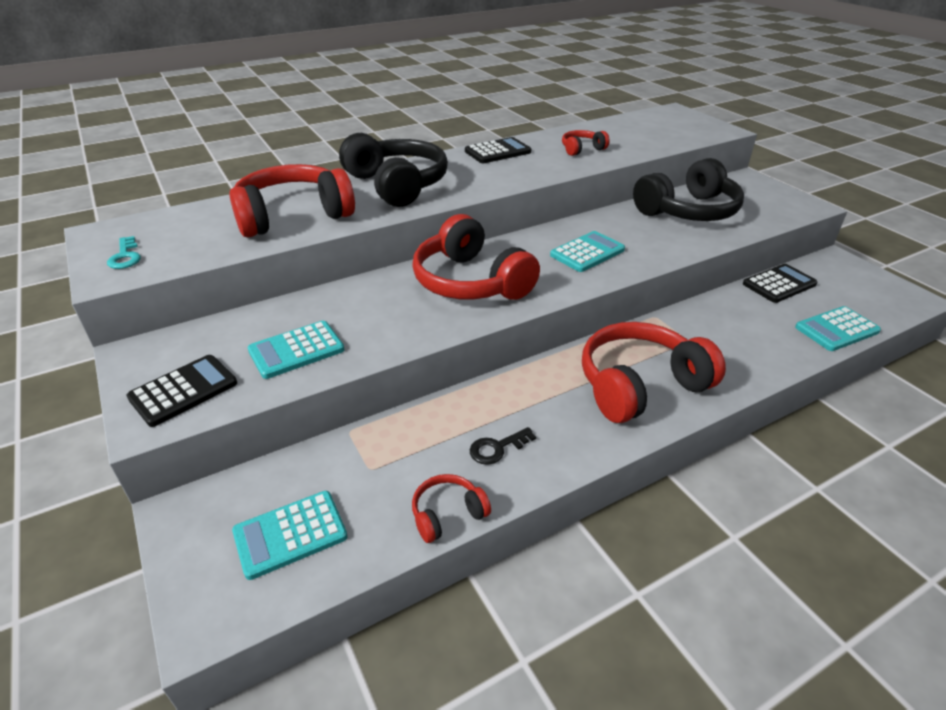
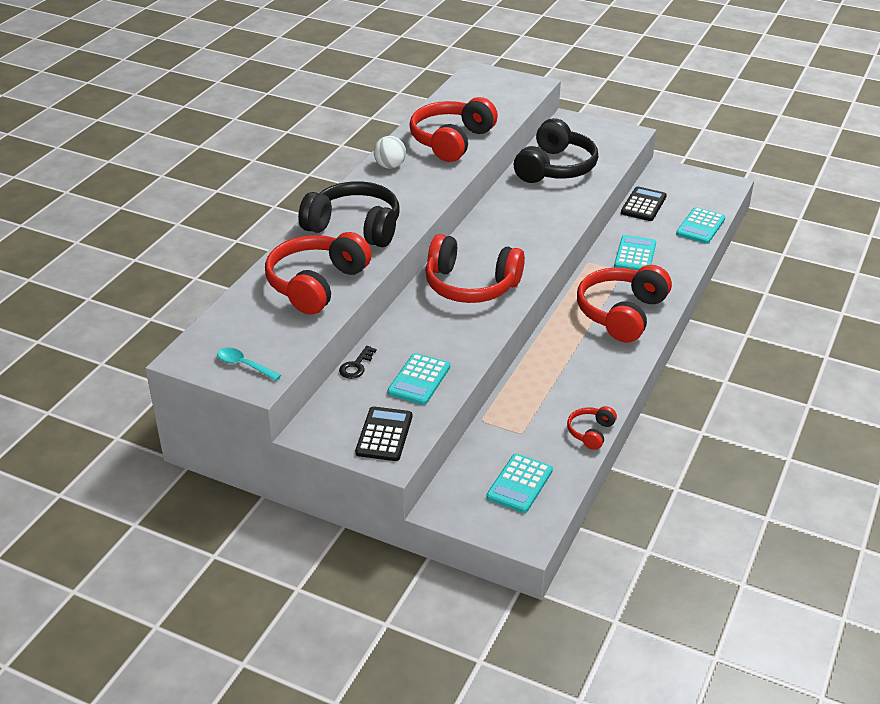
camera: 35 degrees left, 0 degrees up
(125, 256) = (244, 365): turquoise key -> turquoise spoon
(497, 448) = (579, 387): black key -> black key (356, 366)
(498, 152) = (390, 166): black calculator -> white ball
(582, 149) = (451, 141): red headphones -> red headphones, size x2.13
(587, 252) = (522, 231): turquoise calculator -> turquoise calculator (635, 255)

